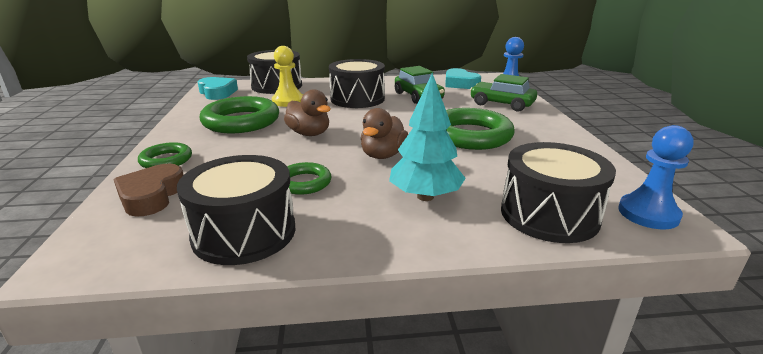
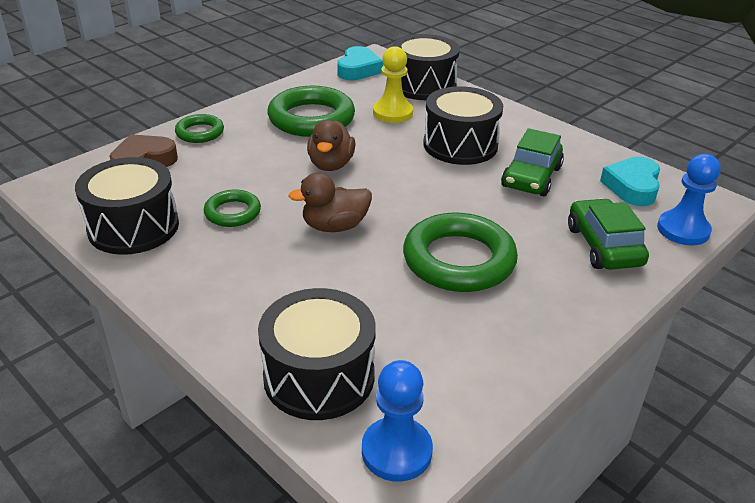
camera: 50 degrees right, 10 degrees up
(425, 196) = (276, 286): turquoise tree -> none

